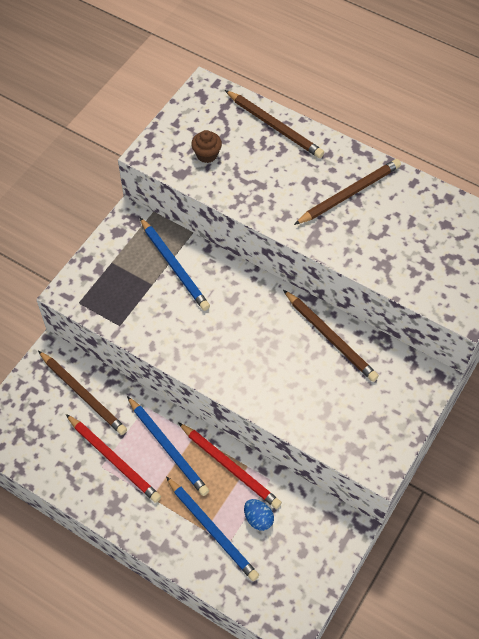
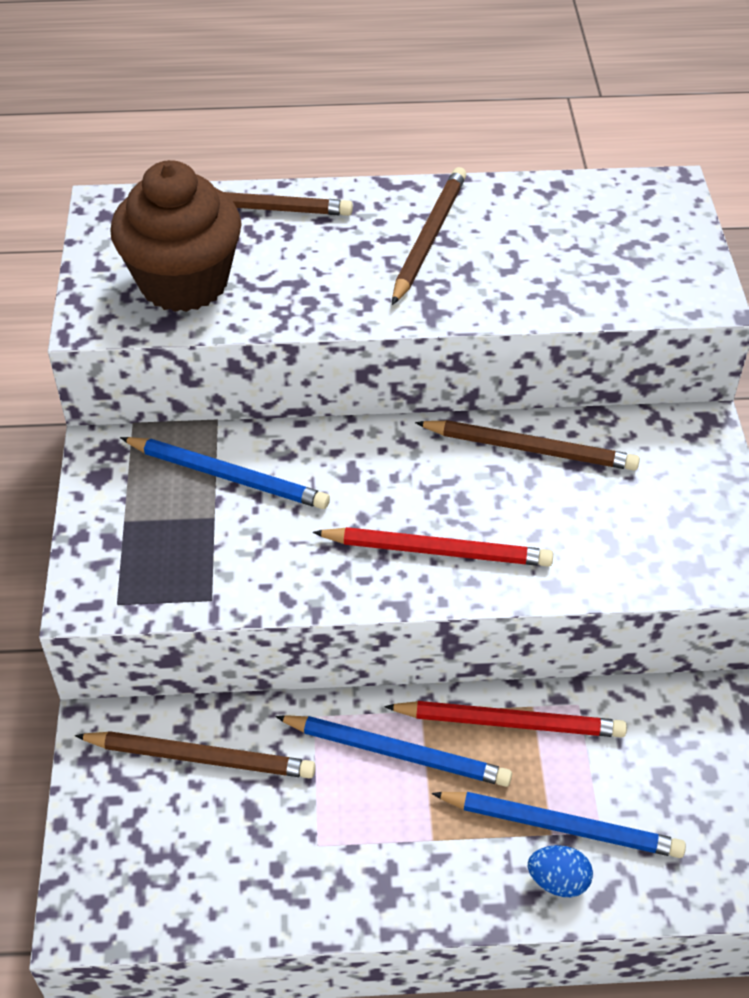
camera: 35 degrees left, 10 degrees down
(113, 459) = (328, 822): red pencil -> red pencil (436, 551)
(207, 154) = (184, 282): brown cupcake -> brown cupcake, size x2.40
(258, 519) = (610, 767): blue egg -> blue egg (558, 881)

